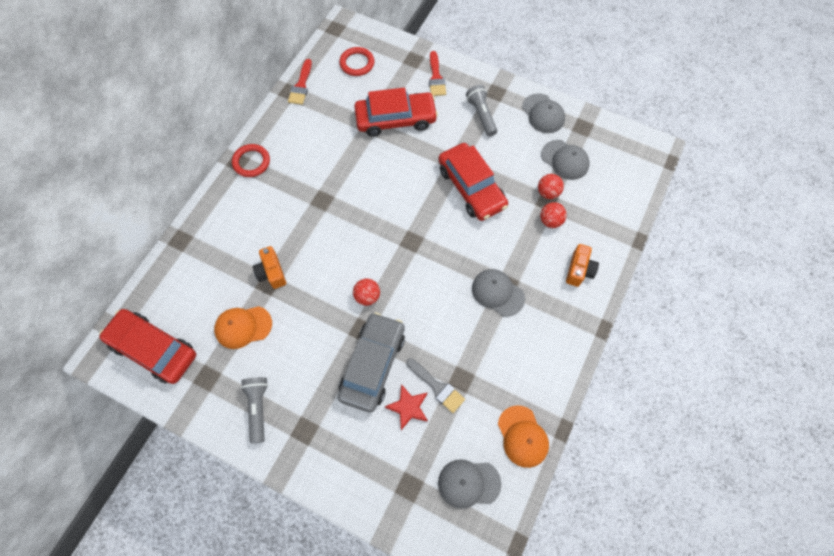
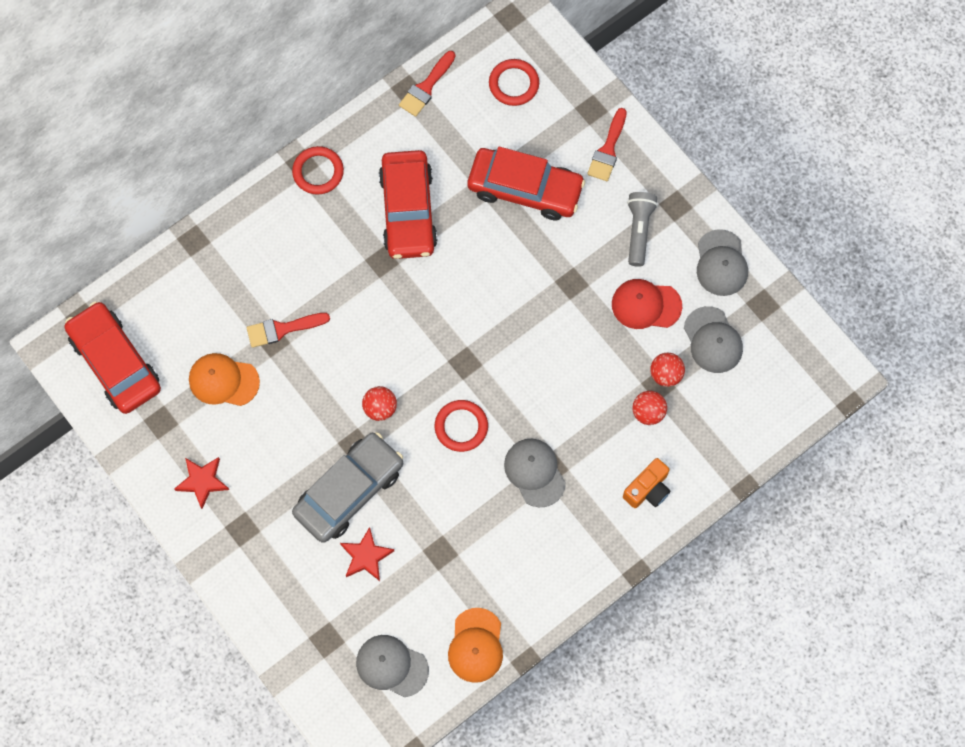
camera: 25 degrees right, 5 degrees up
(258, 408) = (202, 482): grey flashlight -> red star
(272, 272) = (282, 329): orange camera -> red brush
(431, 284) = (461, 427): none -> red ring
(437, 387) = (409, 548): grey brush -> none
(471, 187) = (573, 325): red car -> red car (408, 210)
(511, 156) = (646, 305): none -> red cap

